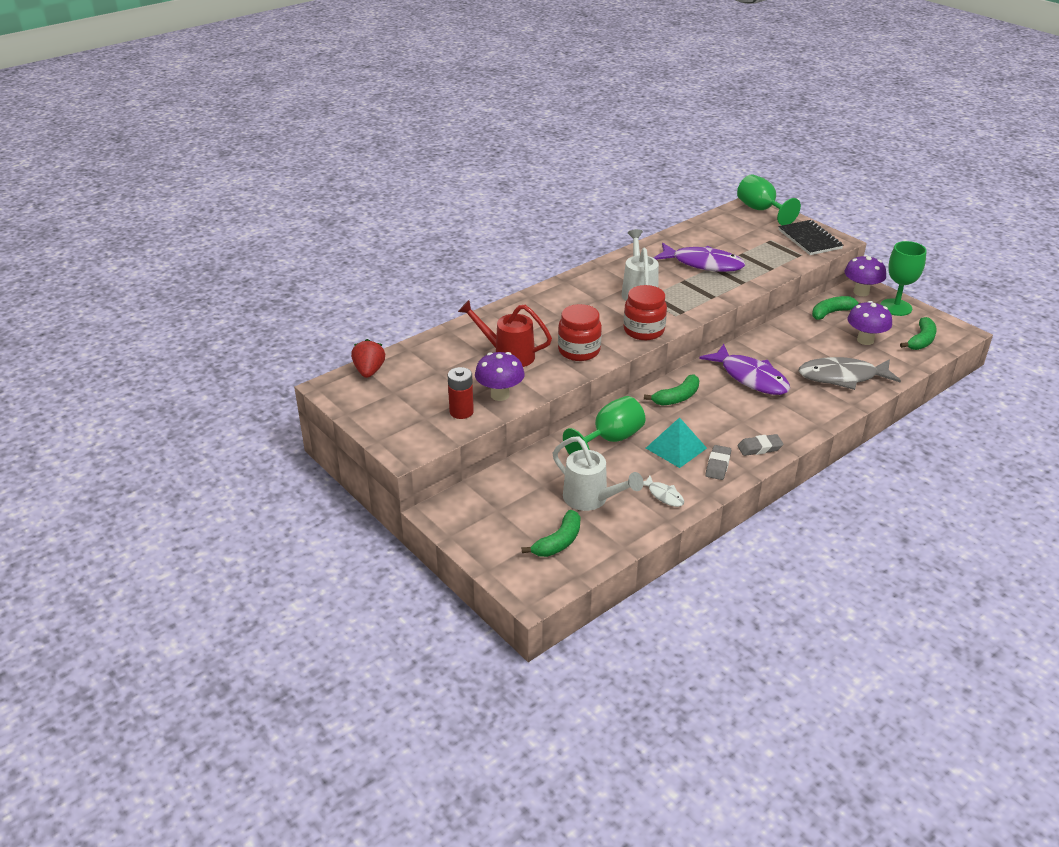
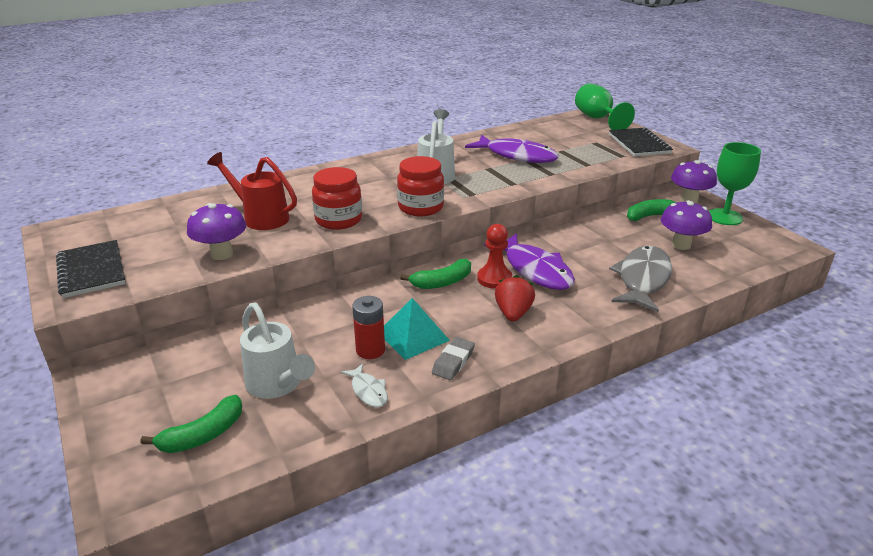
camera: 10 degrees right, 5 degrees down
(369, 371) = (107, 220): red strawberry -> red strawberry (513, 313)
(400, 422) = (91, 271): none -> black notebook
(461, 412) = (166, 267): red battery -> red battery (370, 350)
(610, 439) = (342, 319): green goblet -> none
(719, 389) = (494, 279): none -> red pawn
(759, 448) = (513, 347): grey eraser -> none
(842, 377) = (642, 279): grey fish -> grey fish turned 105 degrees clockwise
(921, 340) = (747, 251): green banana -> none

